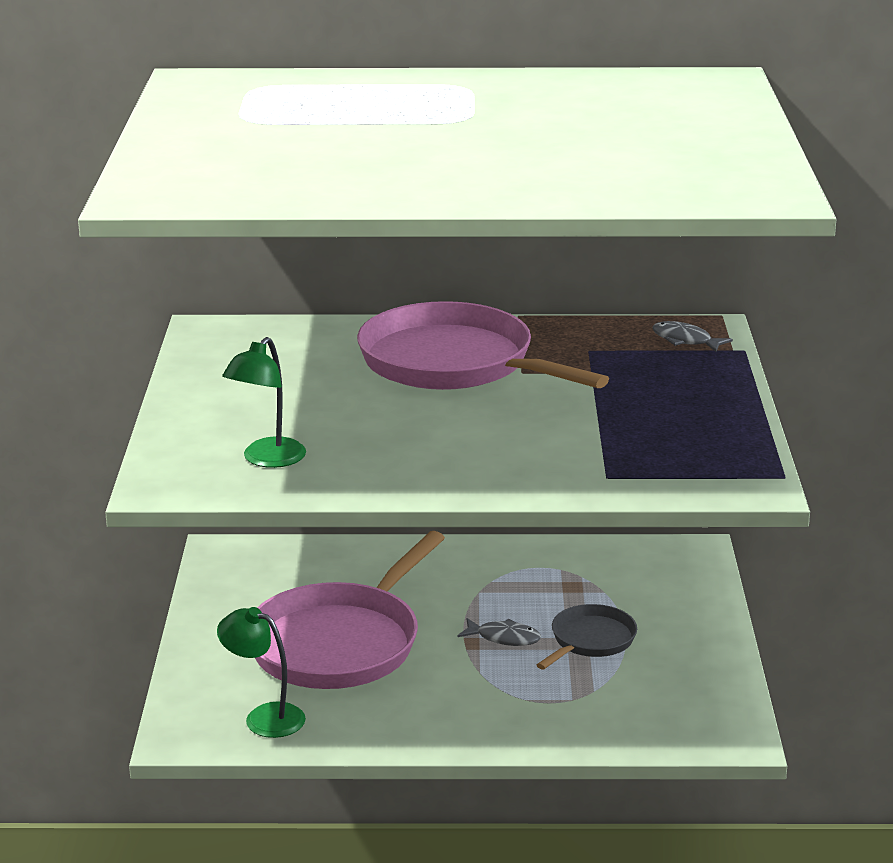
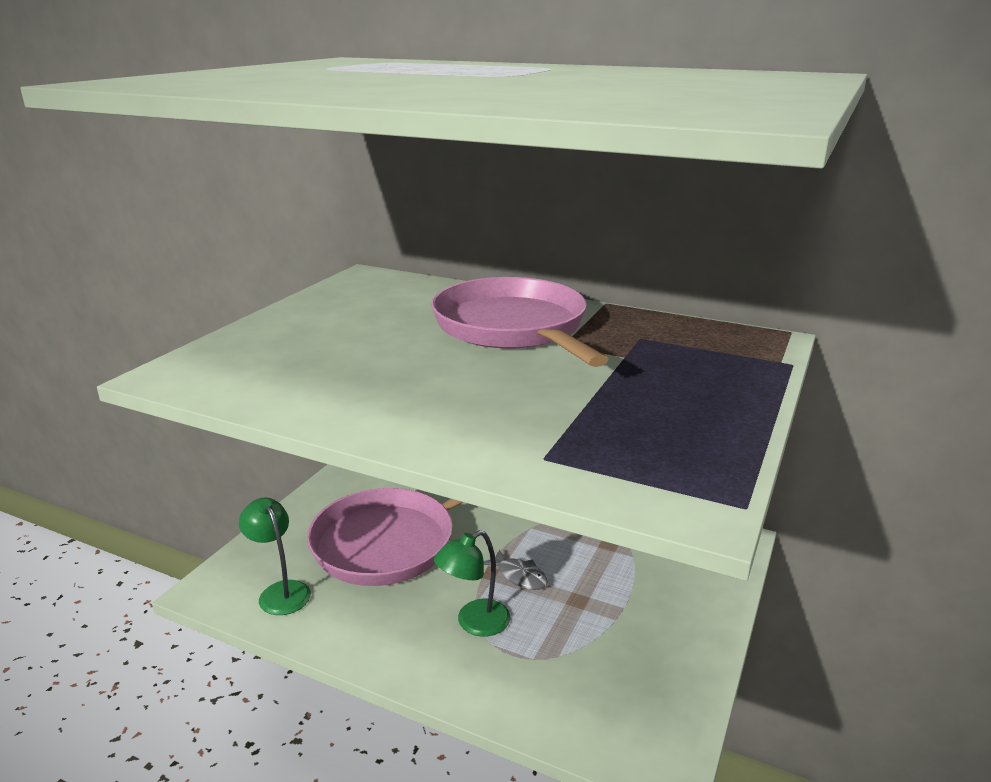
camera: 25 degrees right, 0 degrees up
(267, 460) = (270, 372): green lamp -> green lamp (474, 623)
(590, 640) = (590, 601): grey pan -> none
(685, 340) = (738, 346): grey fish -> none

